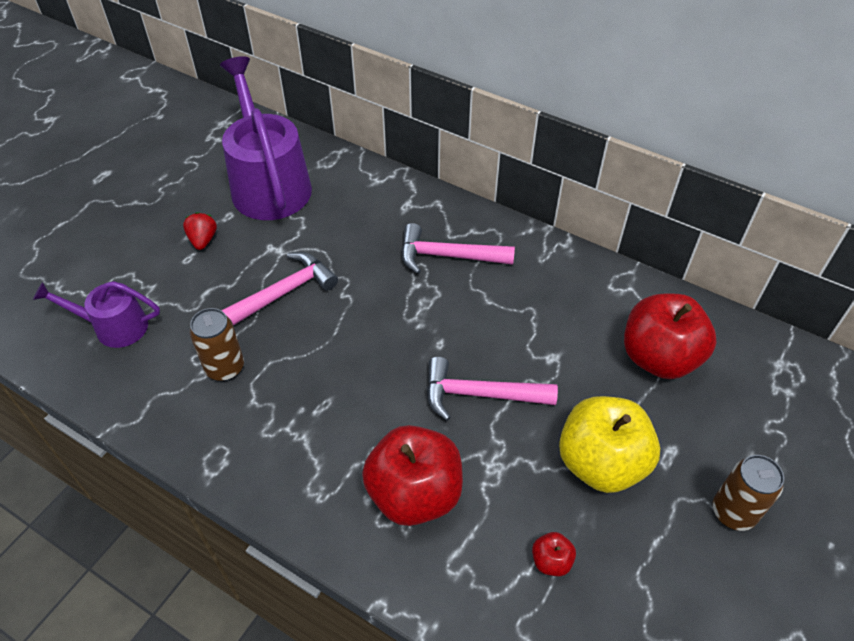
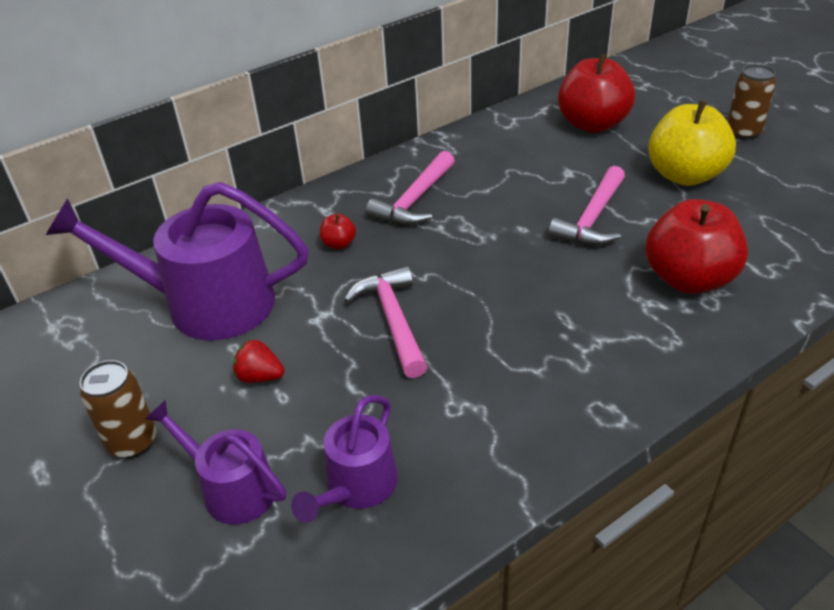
camera: 65 degrees left, 10 degrees down
(103, 265) = (232, 488): none -> purple watering can
(225, 368) = (480, 386): brown can -> brown can (133, 442)
(551, 561) = (770, 221): red apple -> red apple (339, 244)

